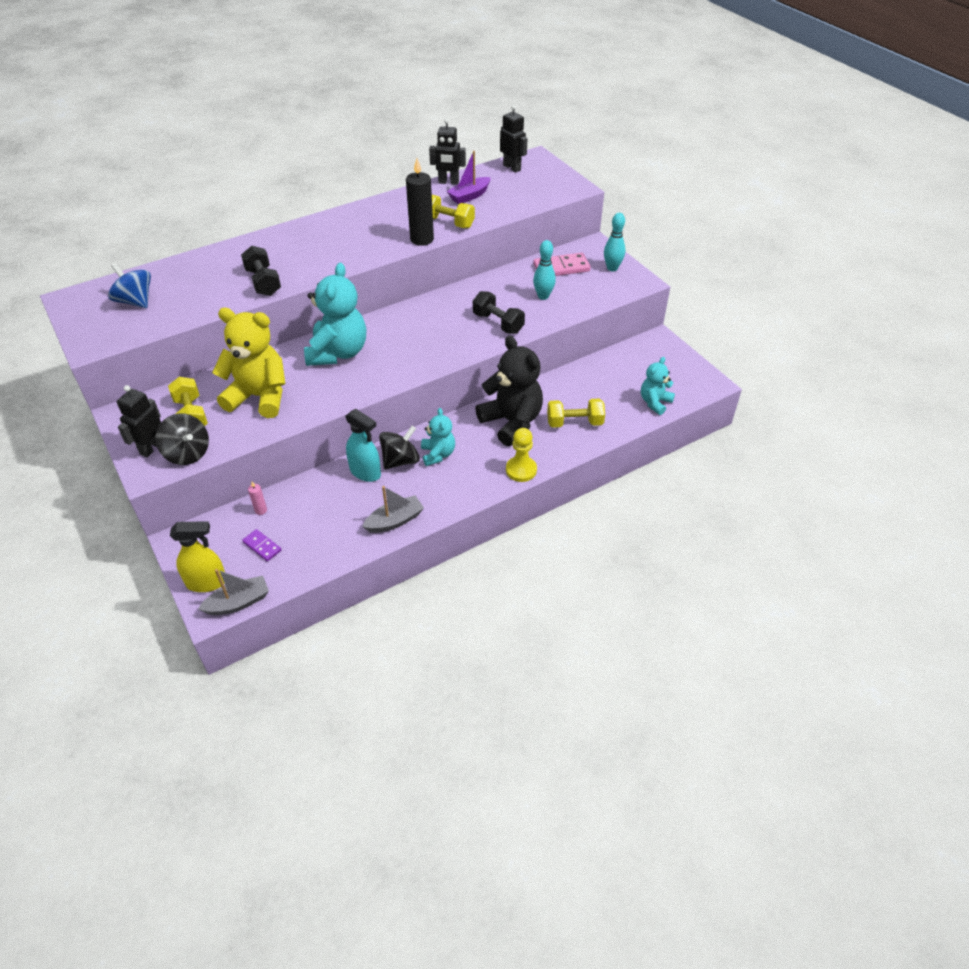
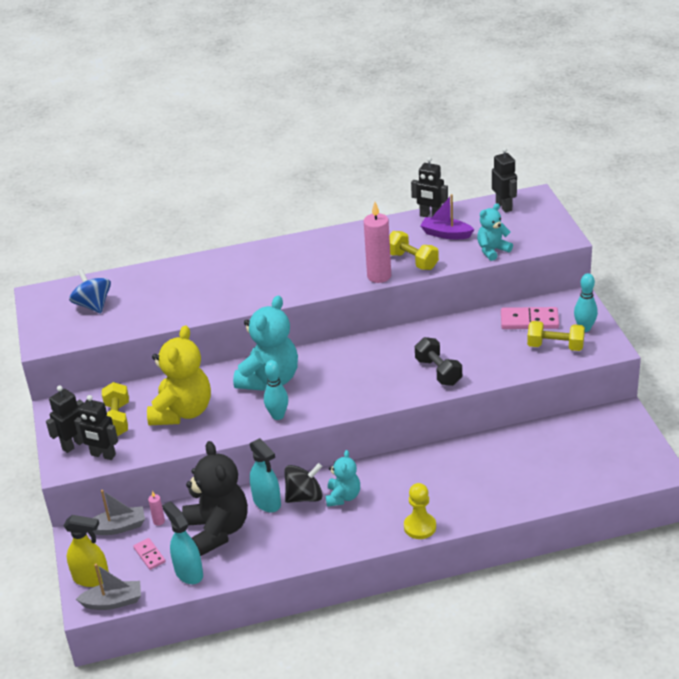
camera: 20 degrees right, 10 degrees down
(187, 453) = (103, 455): black spinning top -> black robot
(259, 397) = (182, 412): yellow teddy bear -> yellow teddy bear turned 75 degrees clockwise
(262, 546) = (149, 555): purple domino -> pink domino
(263, 282) = (212, 301): black dumbbell -> none
(309, 556) = (188, 572): none -> turquoise spray bottle
(395, 521) = (278, 554): grey boat -> grey boat (118, 527)
(422, 239) = (379, 276): black candle -> pink candle
(469, 196) = (446, 234): purple boat -> purple boat turned 45 degrees clockwise
(511, 422) = (429, 477): black teddy bear -> black teddy bear (217, 530)
(543, 296) = (497, 350): turquoise bowling pin -> turquoise bowling pin (278, 416)
(574, 423) = (494, 488): yellow dumbbell -> yellow dumbbell (555, 346)
(655, 402) = (589, 481): turquoise teddy bear -> turquoise teddy bear (492, 250)

